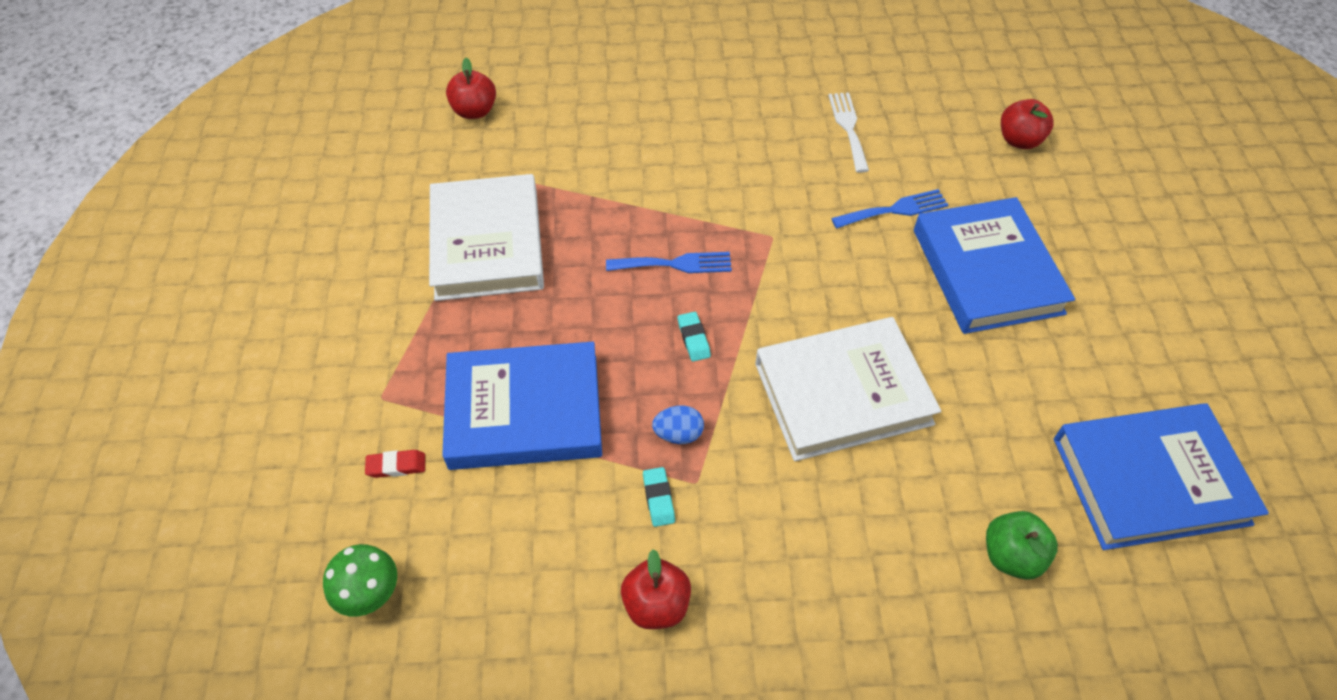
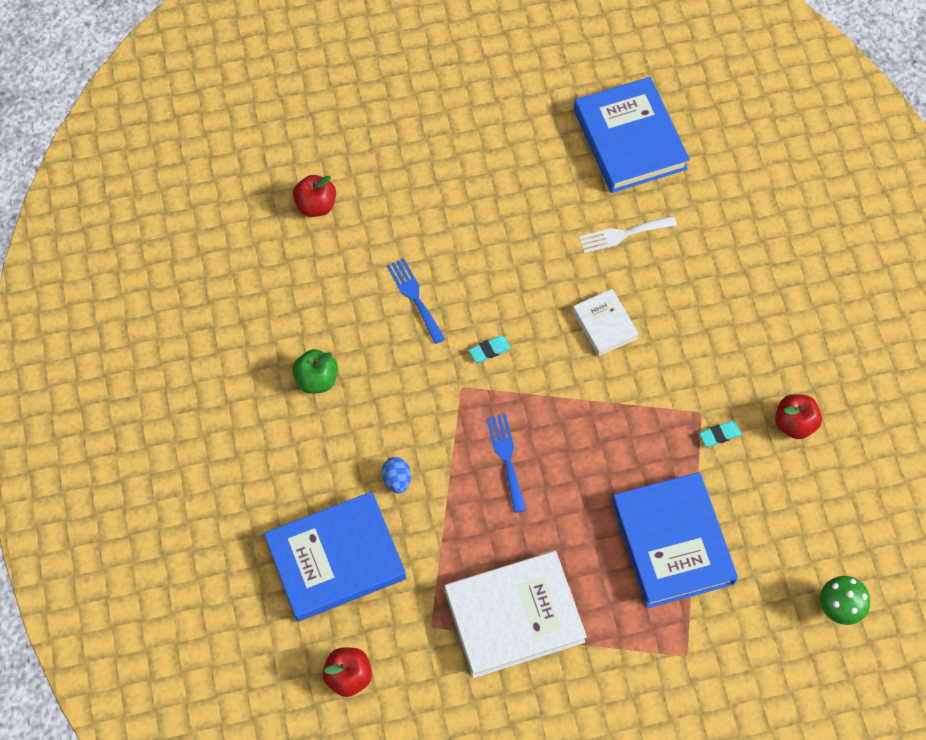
camera: 100 degrees left, 10 degrees up
(396, 466) = (740, 623): red eraser -> none
(678, 434) = (665, 430): blue egg -> blue egg (397, 480)
(693, 339) = (578, 432): turquoise eraser -> turquoise eraser (489, 350)
(842, 393) = (604, 324): white book -> white book, size x0.52
(848, 128) = (321, 338): white fork -> white fork (623, 234)
(987, 271) = (468, 231): blue book -> blue book (336, 559)
(1011, 556) = (704, 219): green apple -> green apple (316, 379)

